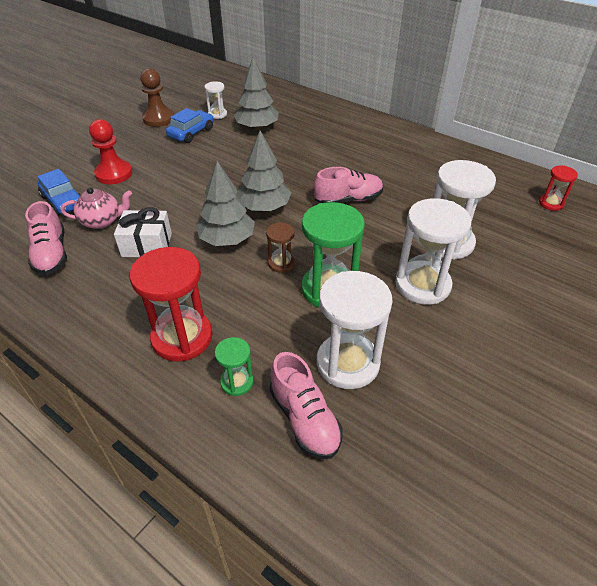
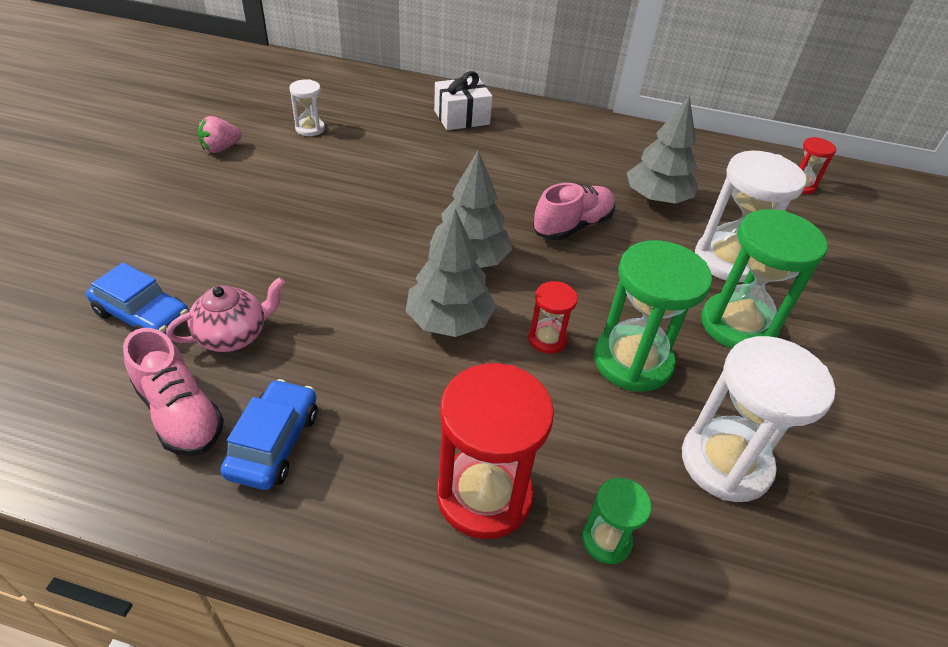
camera: 25 degrees left, 0 degrees up
(114, 174) = (203, 251): red pawn -> none
(147, 245) = (333, 358): white gift -> white gift (461, 117)
(158, 119) = (221, 148): brown pawn -> pink strawberry
(191, 133) = (288, 163): blue car -> blue car (274, 443)
(257, 127) = (382, 140): grey tree -> grey tree (656, 198)
(281, 263) = (547, 339): brown hourglass -> red hourglass
(304, 419) = (728, 564): pink shoe -> none
(422, 285) = (737, 325): white hourglass -> green hourglass

